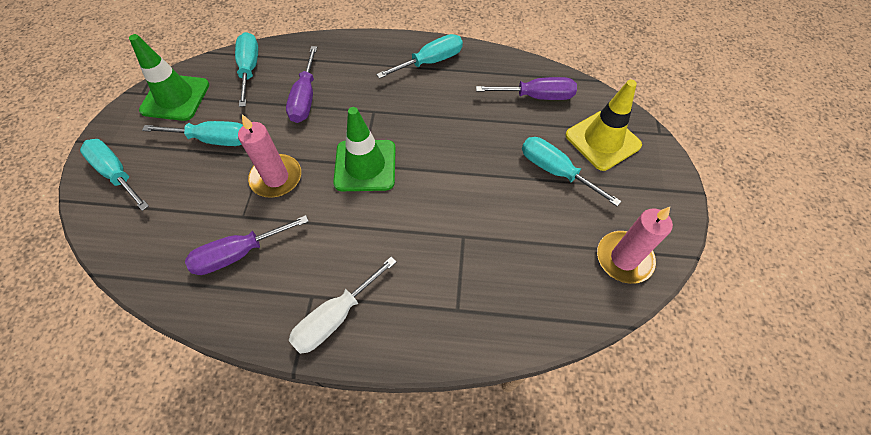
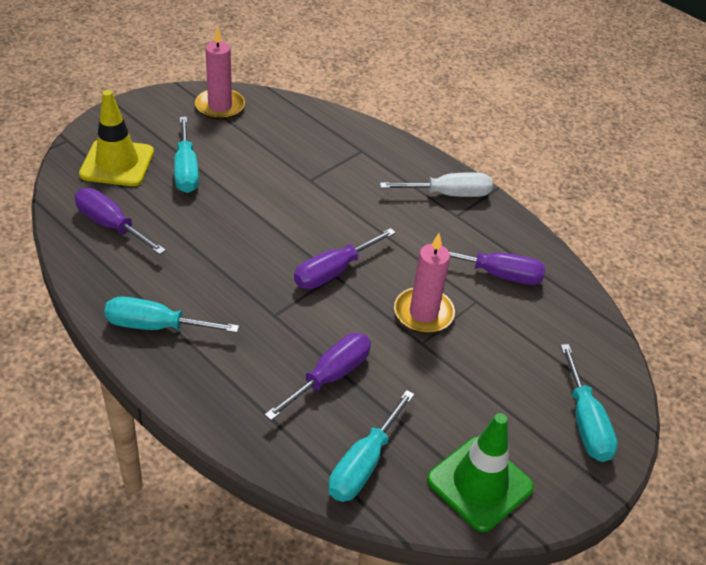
camera: 145 degrees left, 15 degrees down
(213, 140) = (463, 394): turquoise screwdriver -> none
(365, 165) = (333, 271): green traffic cone -> purple screwdriver

